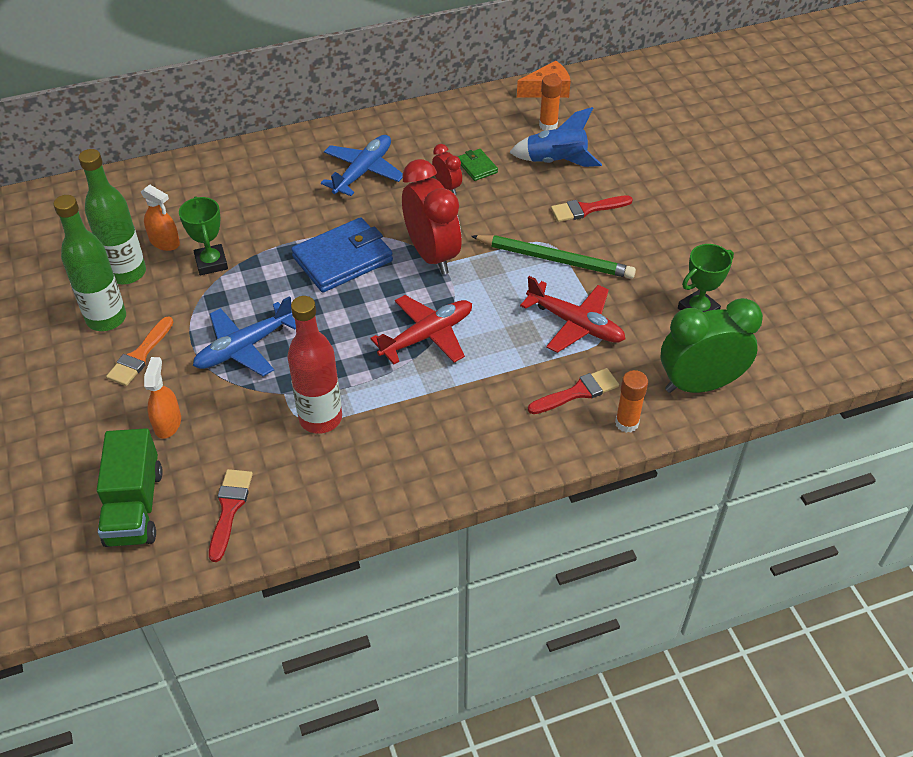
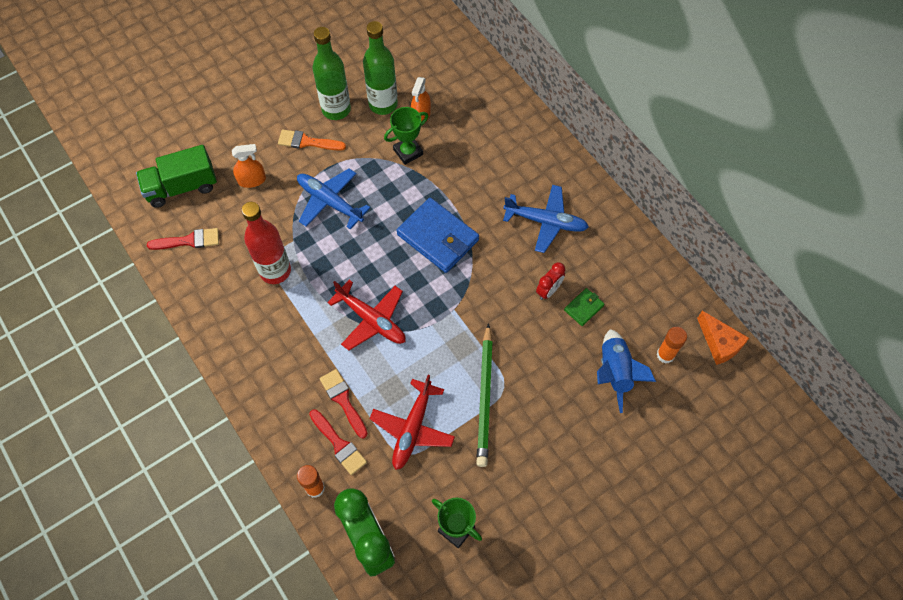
camera: 75 degrees right, 15 degrees up
(432, 255) = (462, 300): red clock -> none
(586, 209) = (558, 411): red brush -> red brush (343, 400)

